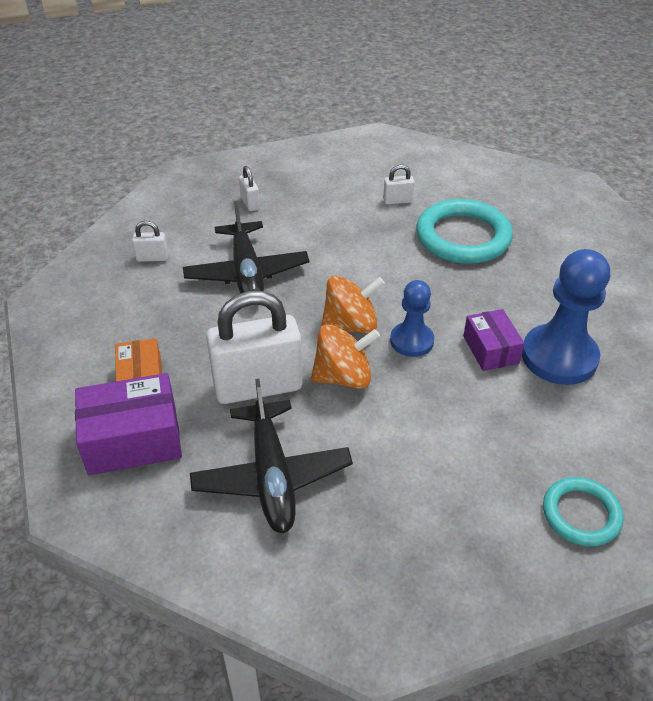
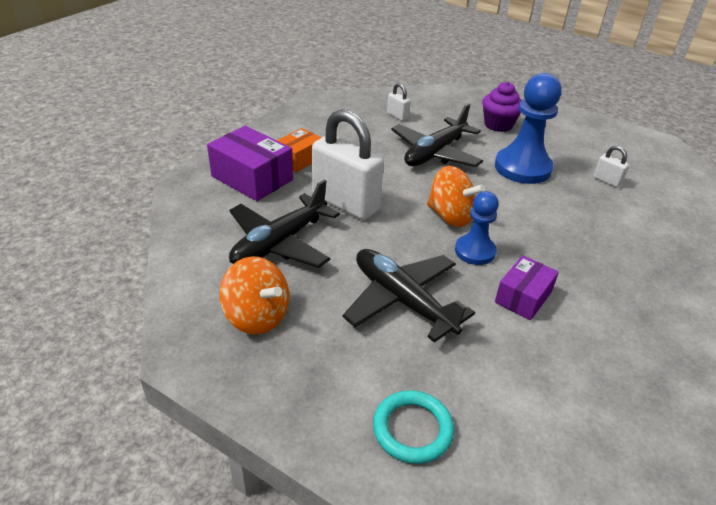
camera: 50 degrees right, 5 degrees down
(250, 203) = (498, 125): white padlock -> purple cupcake
(343, 377) = (398, 235): orange spinning top -> orange spinning top (257, 316)
(433, 430) = (402, 300): none -> black plane
(463, 237) = (623, 229): turquoise ring -> none
(559, 357) = (571, 342): blue pawn -> blue pawn (522, 168)

